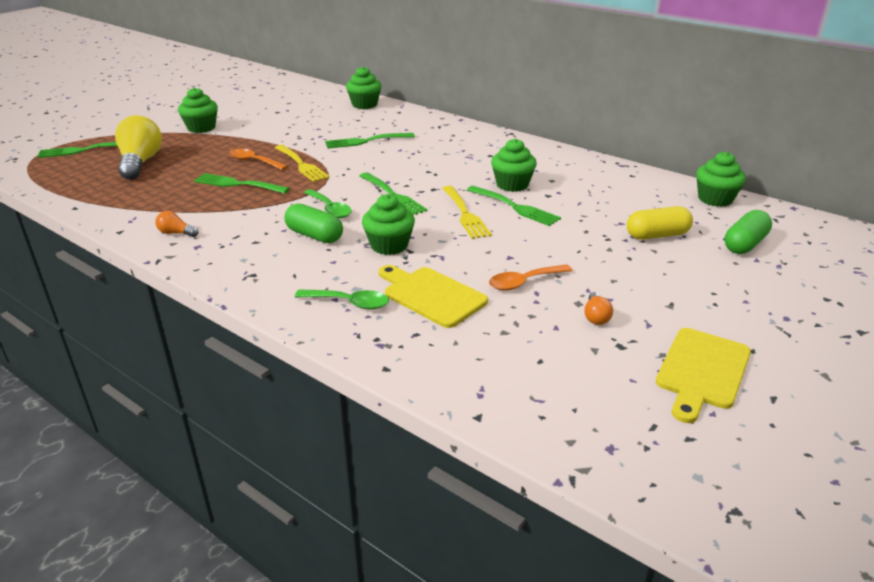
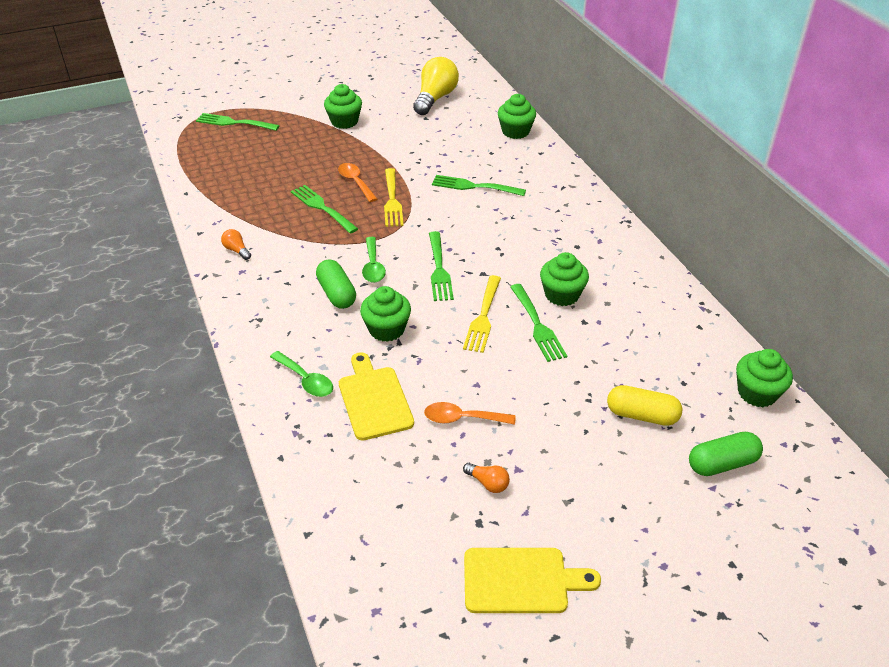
camera: 30 degrees right, 10 degrees up
(140, 163) = (266, 153): yellow light bulb -> yellow light bulb (435, 98)
(596, 317) = (488, 483): orange light bulb -> orange light bulb turned 90 degrees counterclockwise
(702, 371) = (521, 581): yellow cutting board -> yellow cutting board turned 150 degrees counterclockwise

